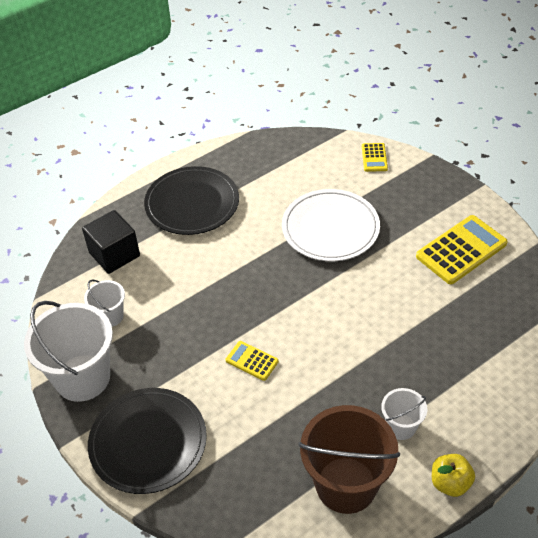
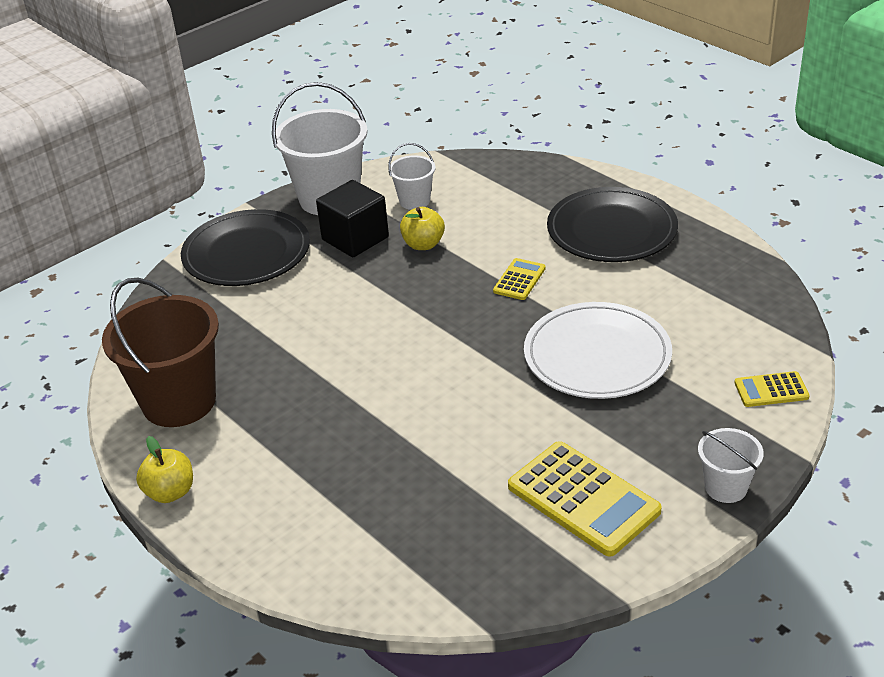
camera: 85 degrees right, 10 degrees down
(114, 254) = (509, 187): black cube -> black cube (355, 238)
(175, 313) = (423, 244): none -> yellow apple
(252, 361) = (355, 310): yellow calculator -> yellow calculator (519, 280)
(401, 427) = (256, 444): white bucket -> white bucket (726, 487)

